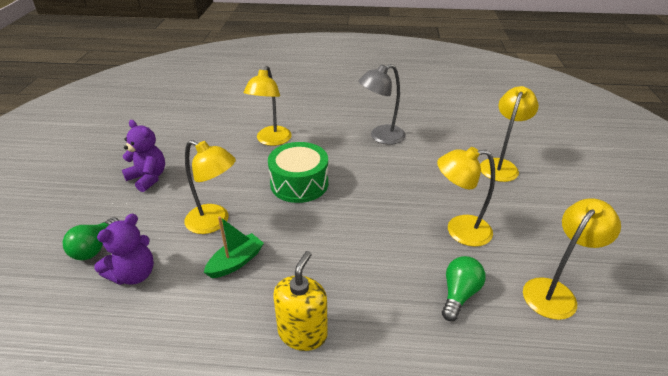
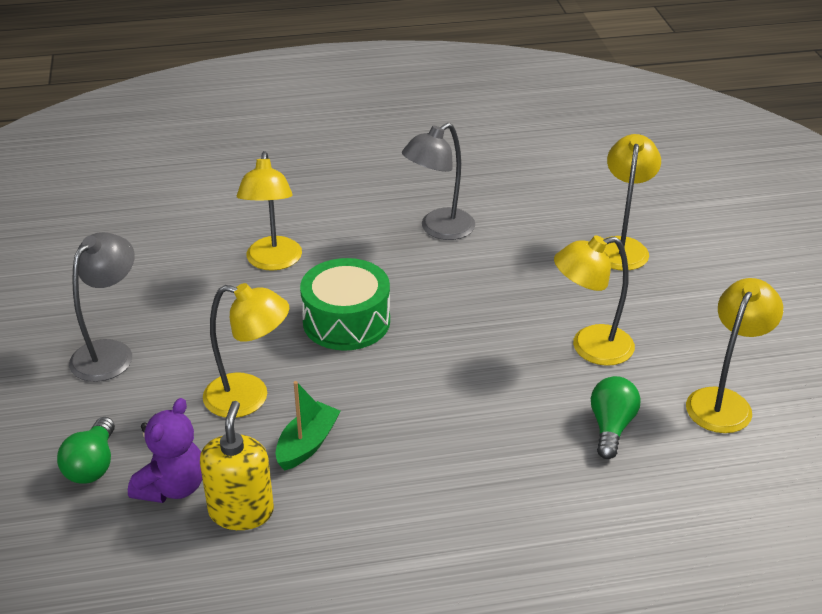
camera: 15 degrees left, 0 degrees up
(148, 178) = (110, 352): purple teddy bear -> grey lamp
(302, 333) = (435, 509): yellow soap dispenser -> yellow soap dispenser (241, 511)

